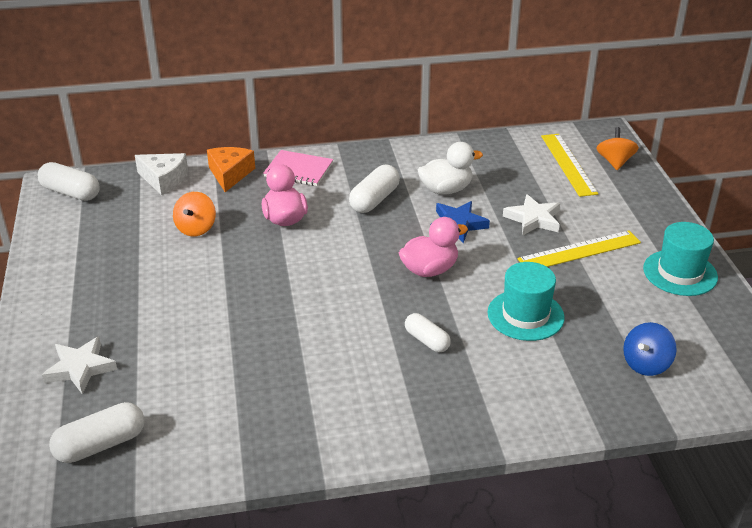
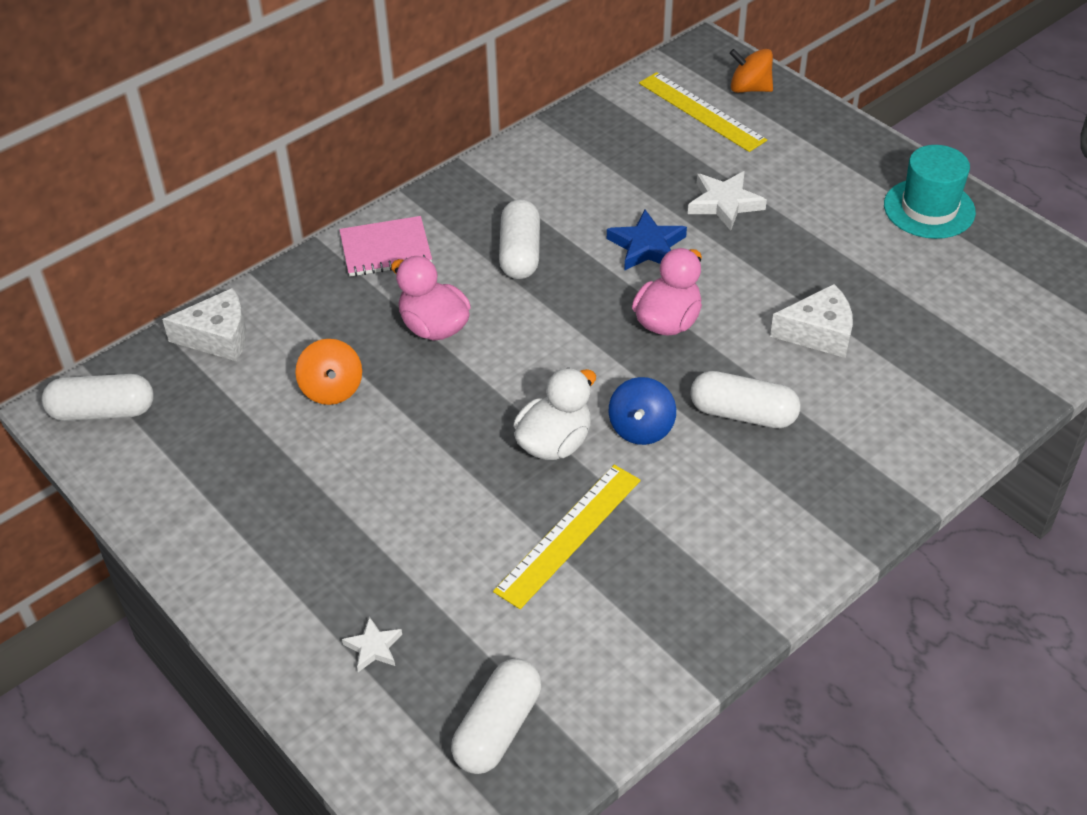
camera: 30 degrees left, 10 degrees up
(80, 368) = (373, 647): white star -> white star, size x0.59
(230, 174) = (300, 292): orange cheese -> none
(427, 340) = (743, 414): white capsule -> white capsule, size x1.51
(446, 190) = (592, 204): white duck -> white duck (554, 443)
(525, 315) = (818, 333): turquoise hat -> white cheese
(579, 251) = (807, 225): yellow ruler -> yellow ruler (569, 535)
(615, 162) = (749, 88): orange spinning top -> orange spinning top turned 45 degrees counterclockwise
(646, 364) = (982, 336): blue spinning top -> blue spinning top (641, 428)

